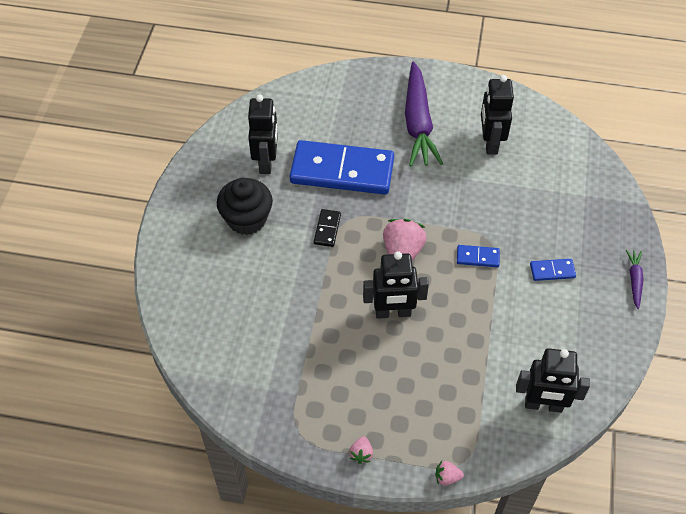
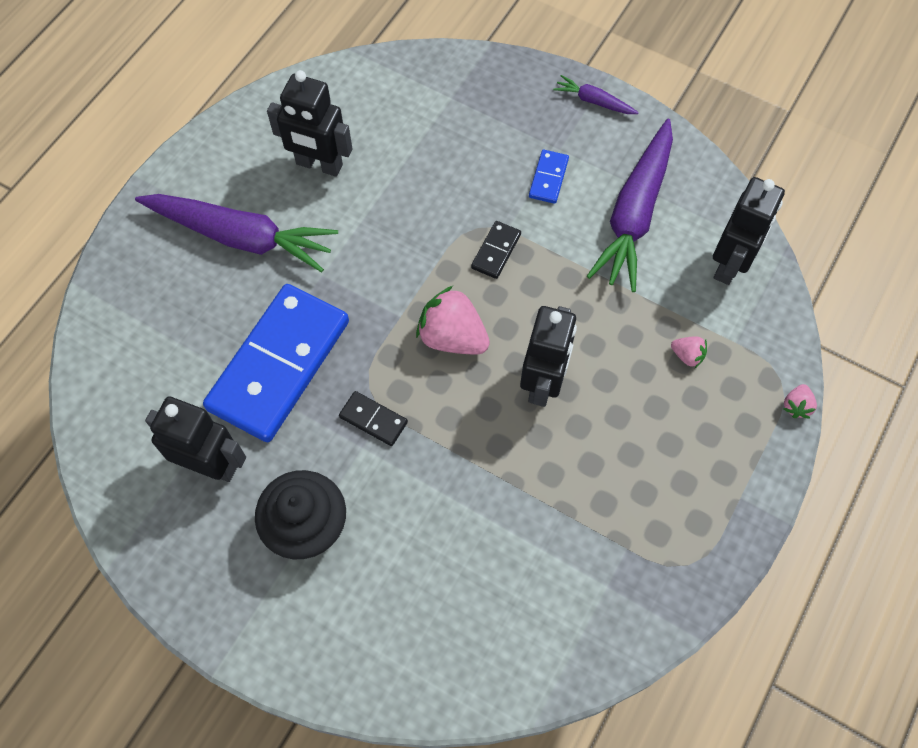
camera: 70 degrees left, 10 degrees up
(361, 454) = (739, 495): pink strawberry -> pink strawberry (687, 356)
(477, 257) = (496, 251): blue domino -> black domino
(552, 332) = (634, 214): none -> purple carrot

